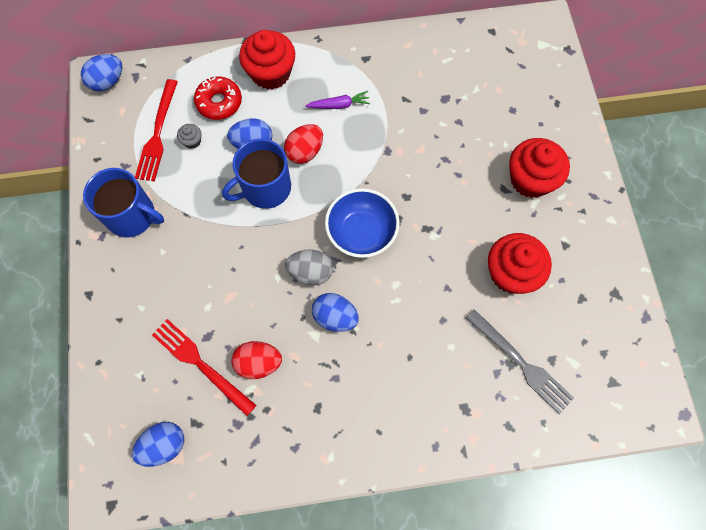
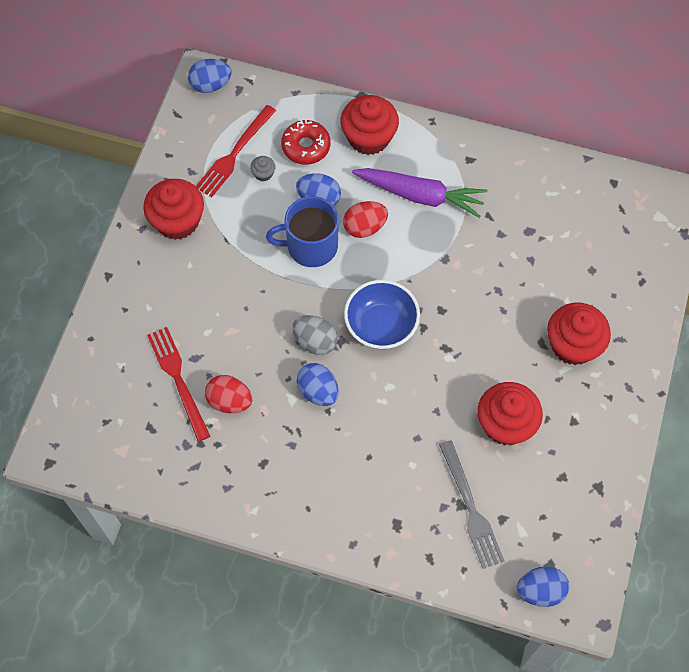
camera: 25 degrees right, 5 degrees down
(132, 216) = (177, 221): blue mug -> red cupcake
(164, 445) = (115, 434): blue egg -> blue egg (540, 591)
(339, 105) = (420, 195): purple carrot -> purple carrot, size x1.97

